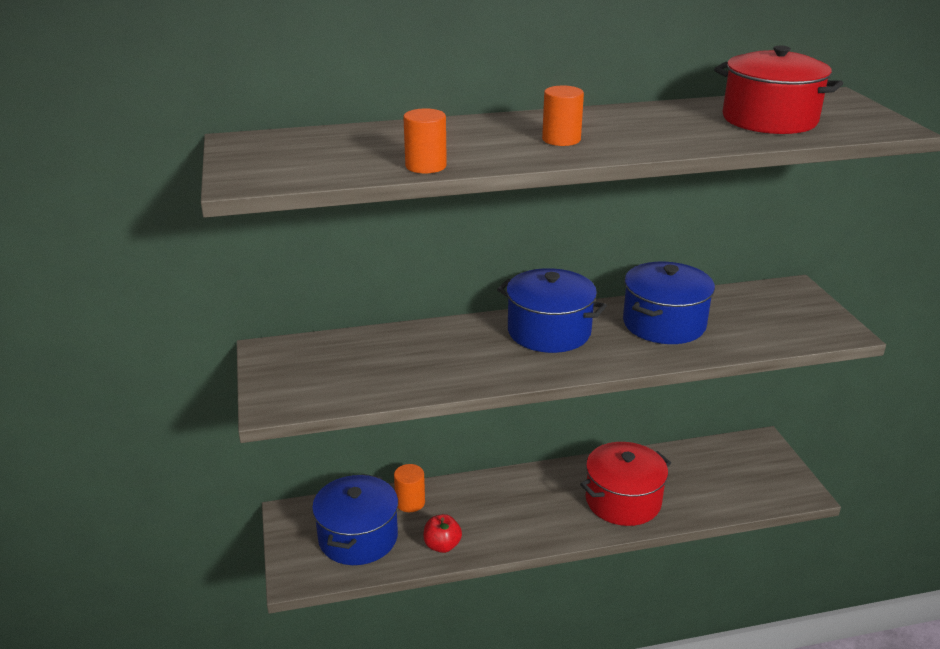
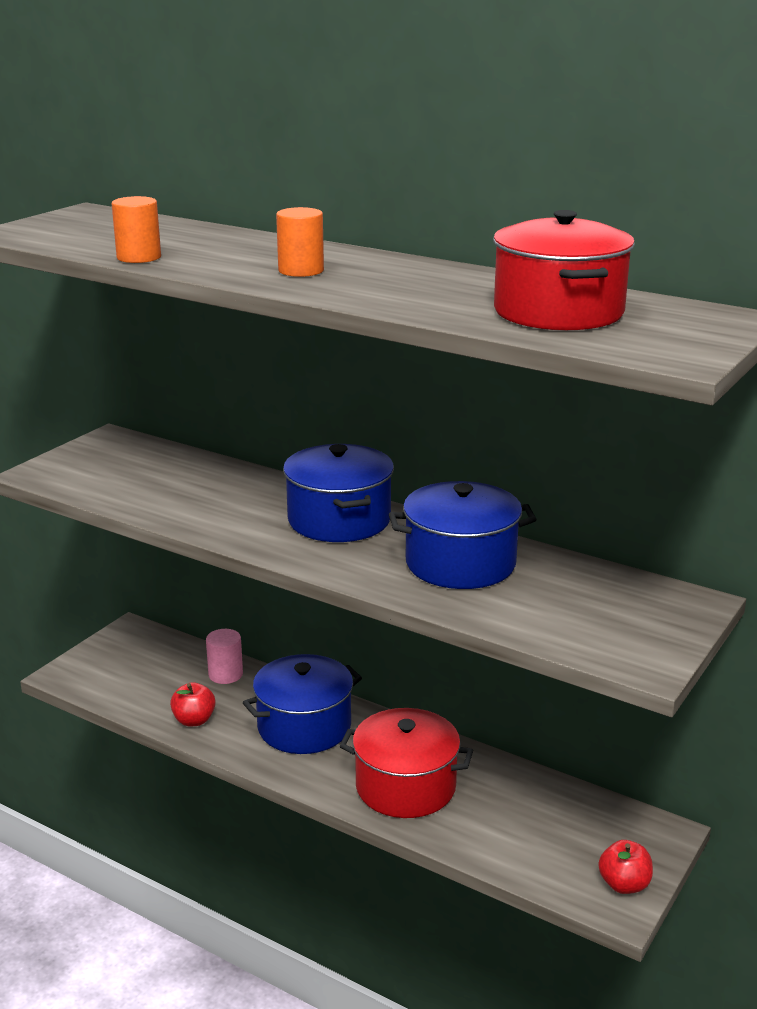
camera: 45 degrees right, 5 degrees down
(358, 537) = (147, 675): blue pot -> blue pot (304, 727)
(410, 502) = (225, 674): orange cylinder -> pink cylinder
(789, 480) = (624, 884): none -> red apple

